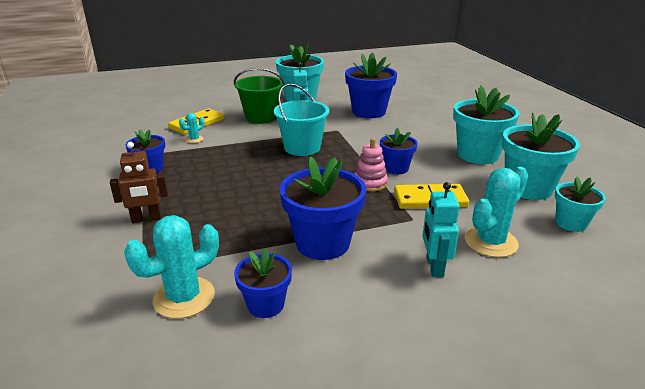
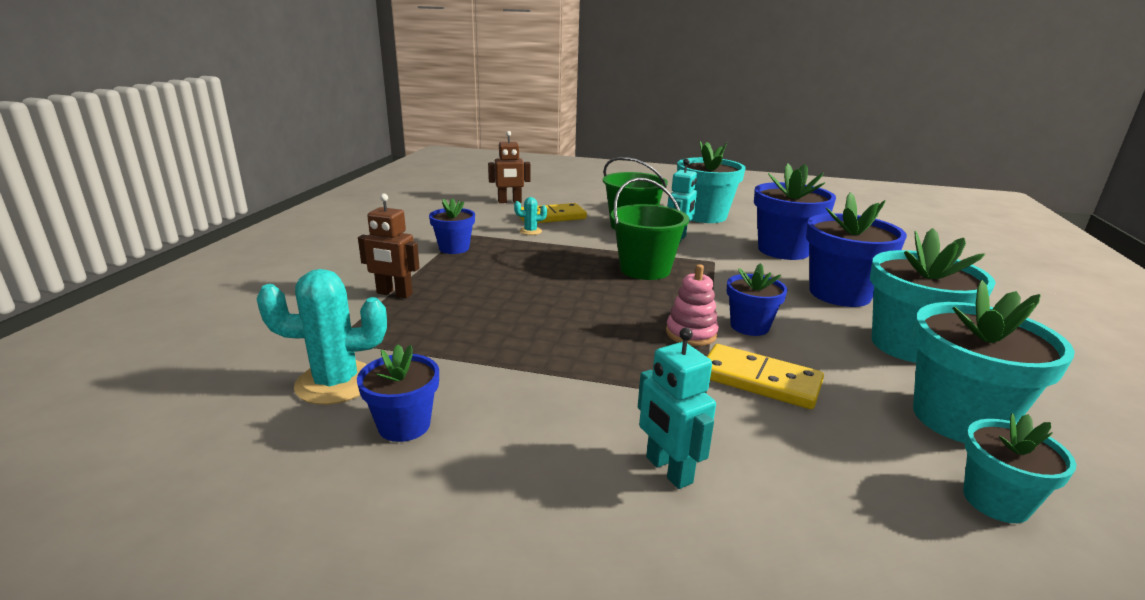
camera: 30 degrees right, 5 degrees down
(150, 118) = (509, 202): none -> brown robot
(302, 148) = (645, 269): turquoise bucket -> green bucket
(322, 243) = (548, 382): blue flower pot -> blue flower pot (839, 294)
(434, 267) = (668, 470): turquoise robot -> turquoise robot turned 60 degrees counterclockwise
(490, 242) = (801, 472): turquoise cactus -> none

